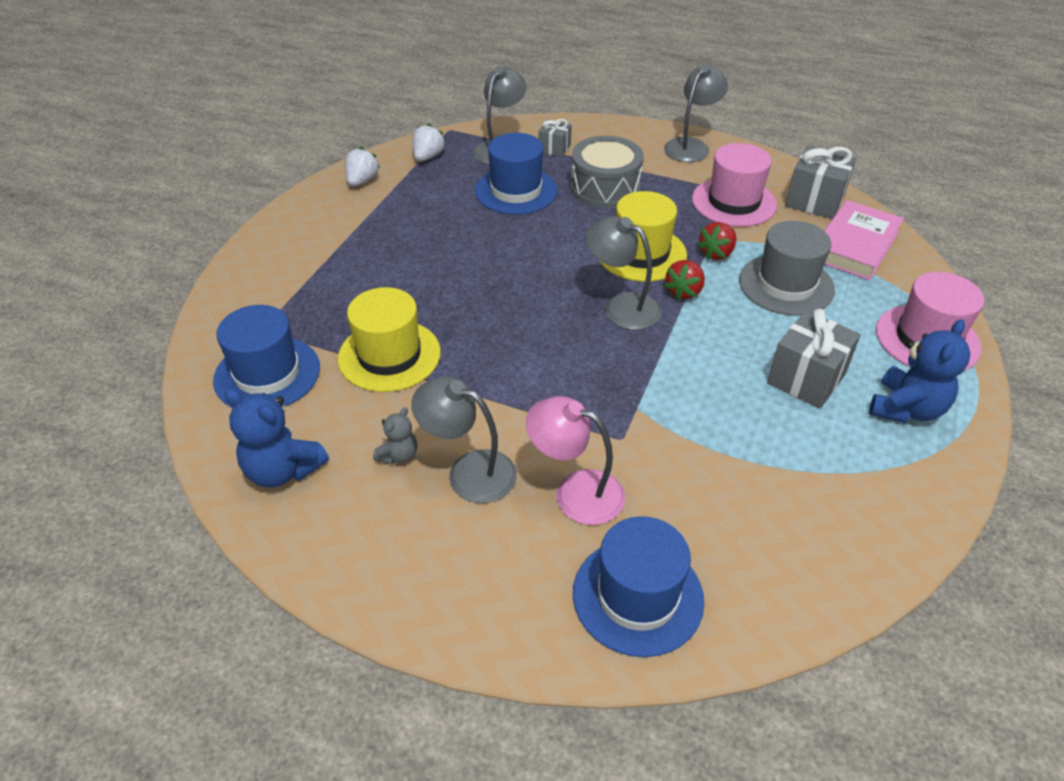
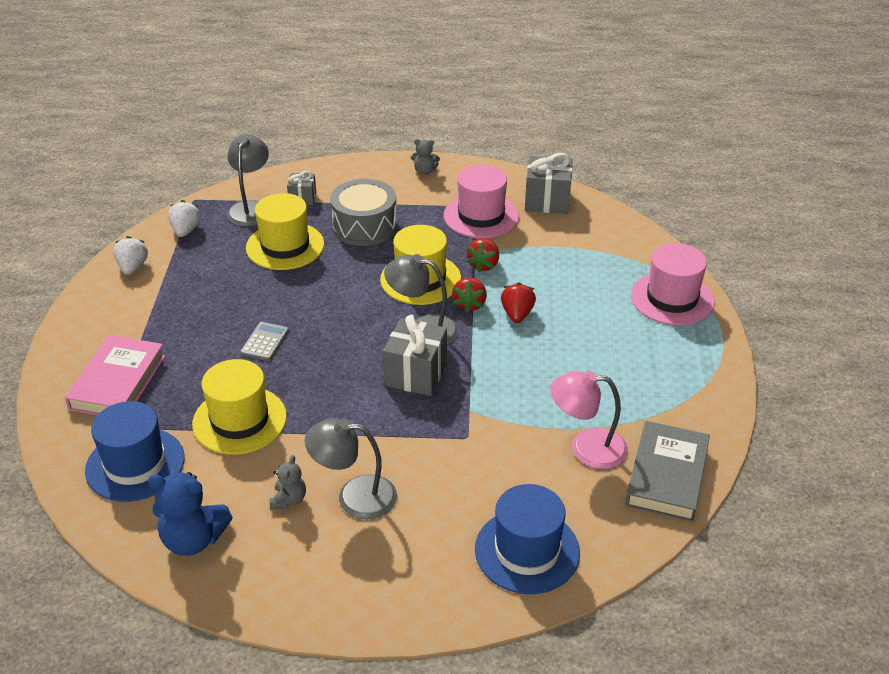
camera: 20 degrees left, 5 degrees down
(452, 281) = (265, 342): none -> grey calculator
(516, 191) = (285, 246): blue hat -> yellow hat
(575, 492) = (448, 488): pink lamp -> pink lamp (586, 448)
(691, 146) = (424, 171): grey lamp -> grey teddy bear
(733, 315) = (517, 314): none -> red strawberry
(786, 285) = (550, 279): grey hat -> none
(806, 378) = (592, 353): grey gift -> grey gift (416, 374)
(848, 553) = (666, 476): none -> grey book
(854, 245) = (592, 233): pink book -> pink book (118, 382)
(906, 409) = (673, 357): blue teddy bear -> none

